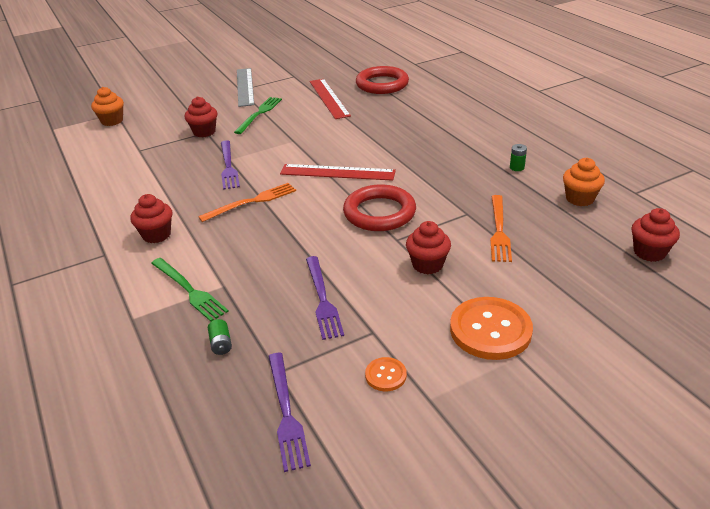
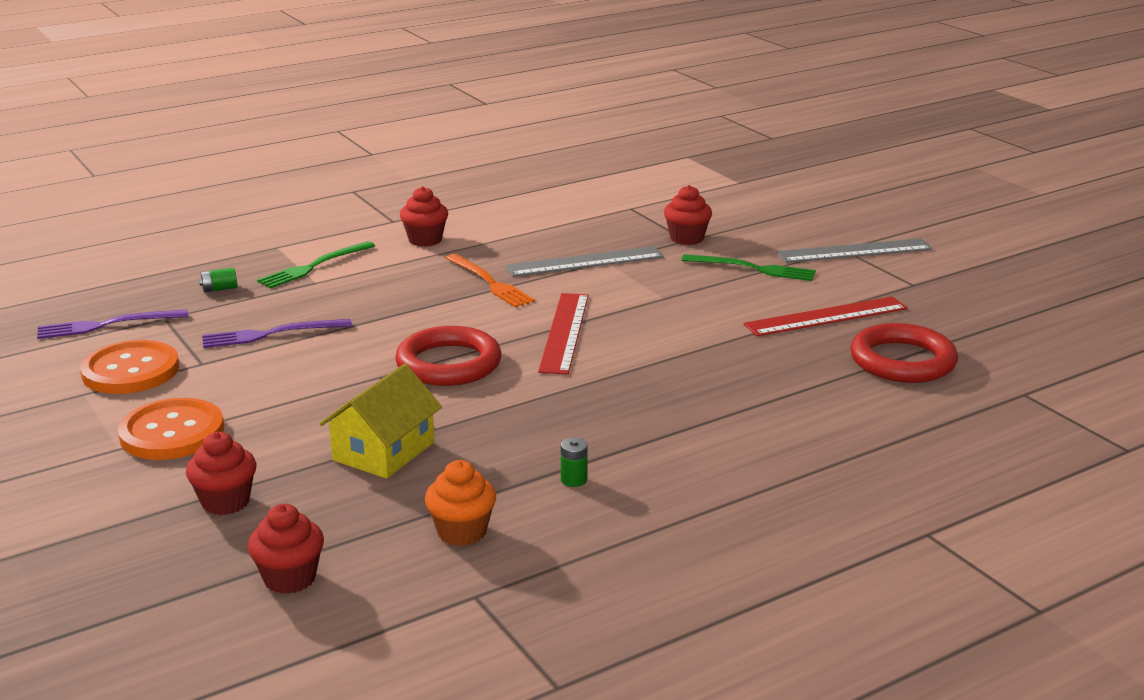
camera: 85 degrees right, 10 degrees down
(112, 121) = (714, 183): orange cupcake -> none
(228, 166) = (585, 262): purple fork -> grey ruler
(385, 375) = (130, 370): orange button -> orange button, size x2.08
(427, 265) = (316, 396): red cupcake -> red cupcake (225, 502)
(499, 230) = (383, 451): orange fork -> yellow house

